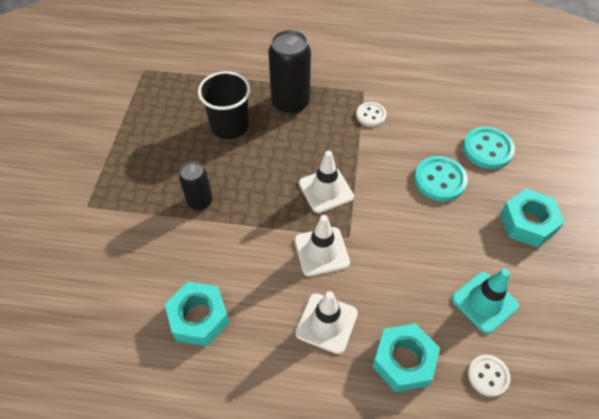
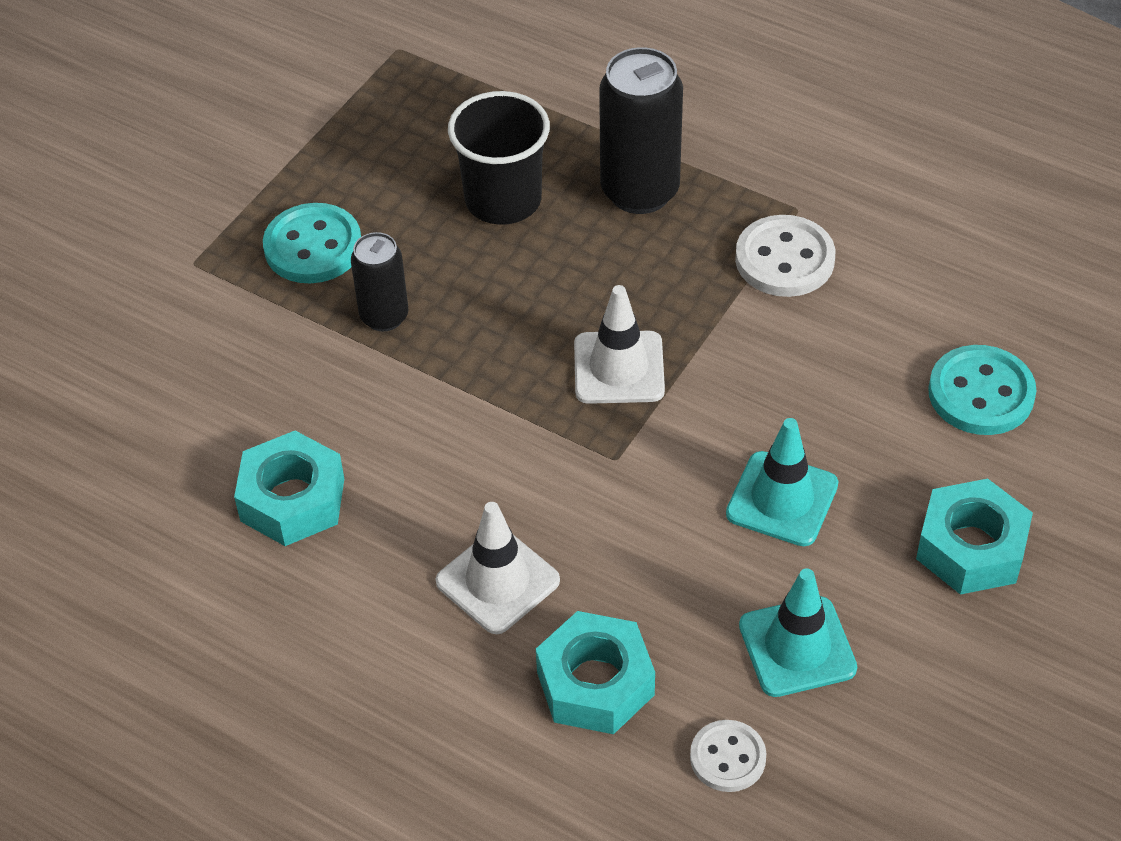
camera: 25 degrees right, 5 degrees down
(321, 251) = (552, 467): white traffic cone -> none
(370, 115) = (784, 259): white button -> white button, size x1.57
(434, 229) = (782, 499): none -> turquoise traffic cone
(440, 180) = (847, 419): turquoise button -> turquoise button (313, 247)

